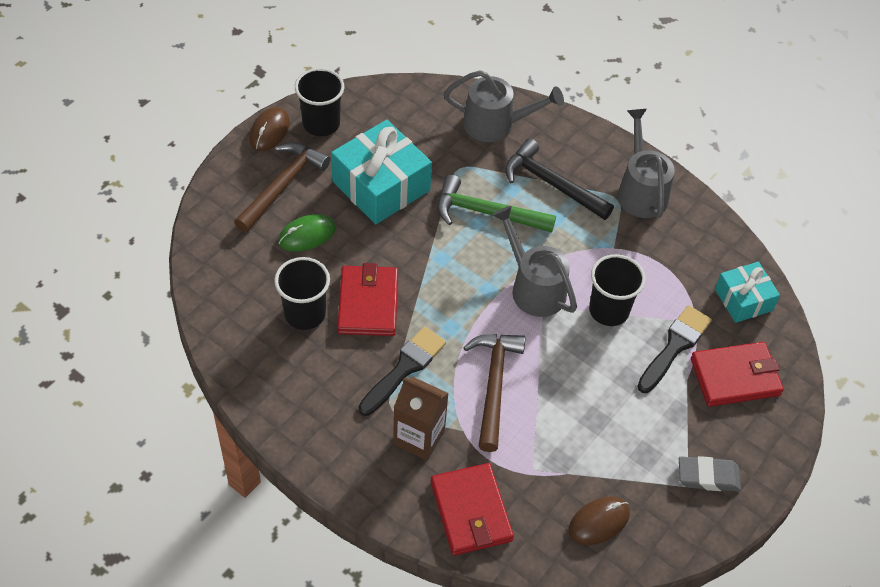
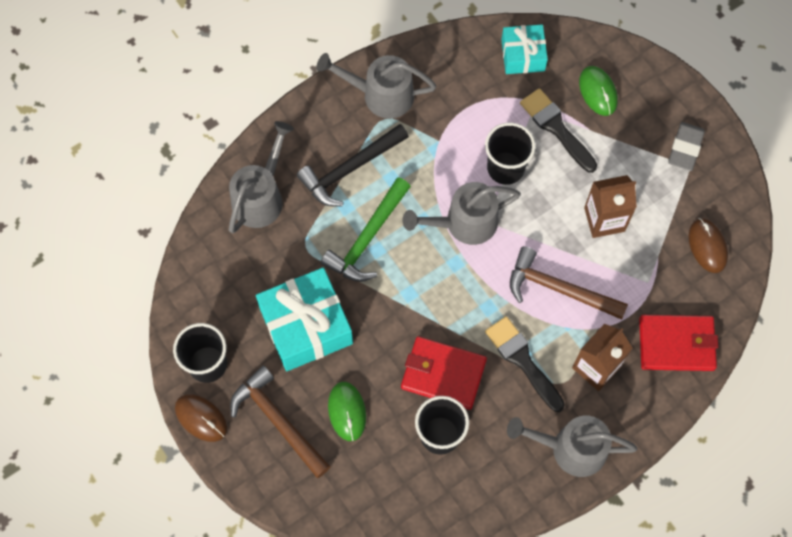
camera: 70 degrees left, 15 degrees up
(322, 430) = (570, 448): none -> grey watering can
(589, 412) = (604, 219): none -> brown carton
(735, 377) = (598, 92): red wallet -> green mouse

